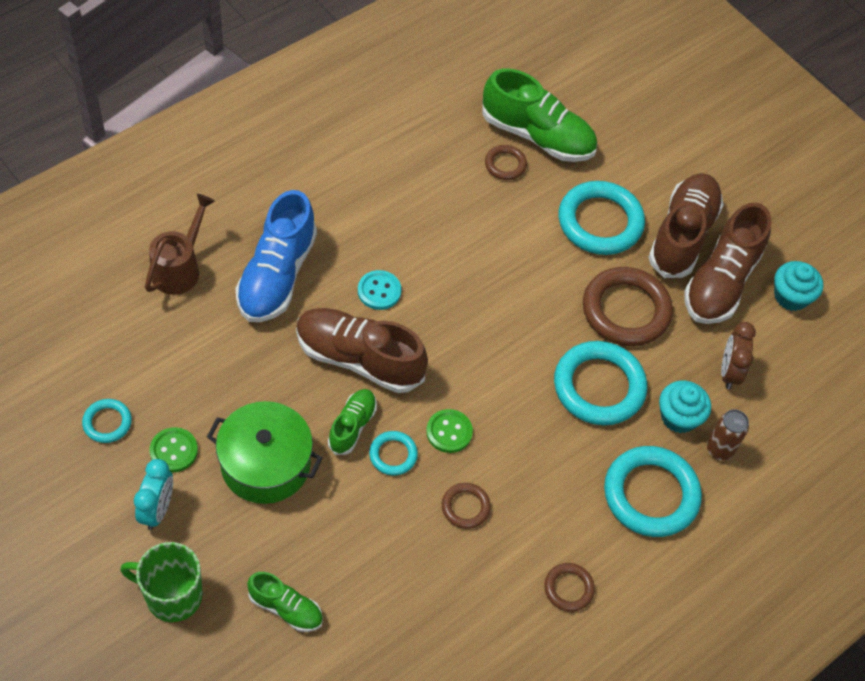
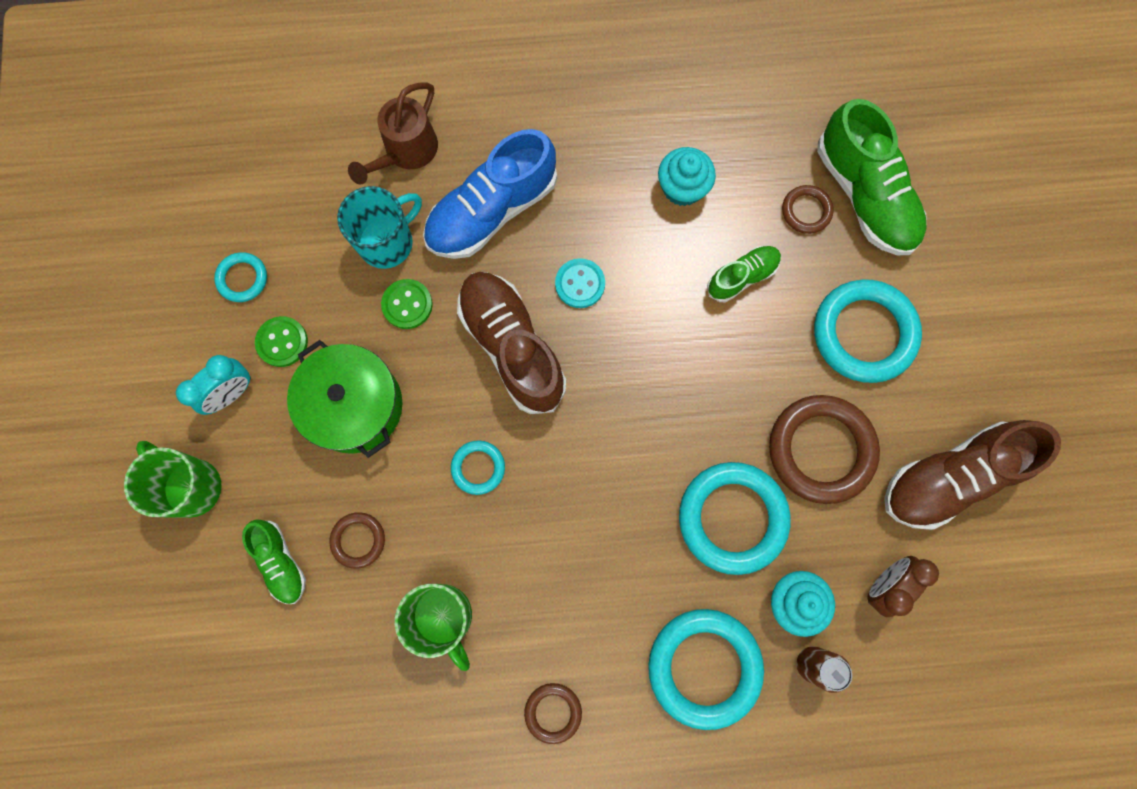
camera: 40 degrees right, 20 degrees up
(180, 268) = (406, 152): brown watering can -> brown watering can turned 150 degrees clockwise
(209, 337) = (387, 242): none -> turquoise mug
(352, 426) = (459, 414): green shoe -> green shoe (742, 277)
(441, 572) = (443, 617): none -> green mug
(449, 432) = (547, 476): green button -> green button (407, 305)
(465, 507) = (511, 565): brown ring -> brown ring (358, 540)
(682, 235) = (945, 399): brown shoe -> none
(791, 296) = (1019, 539): turquoise cupcake -> turquoise cupcake (682, 188)

